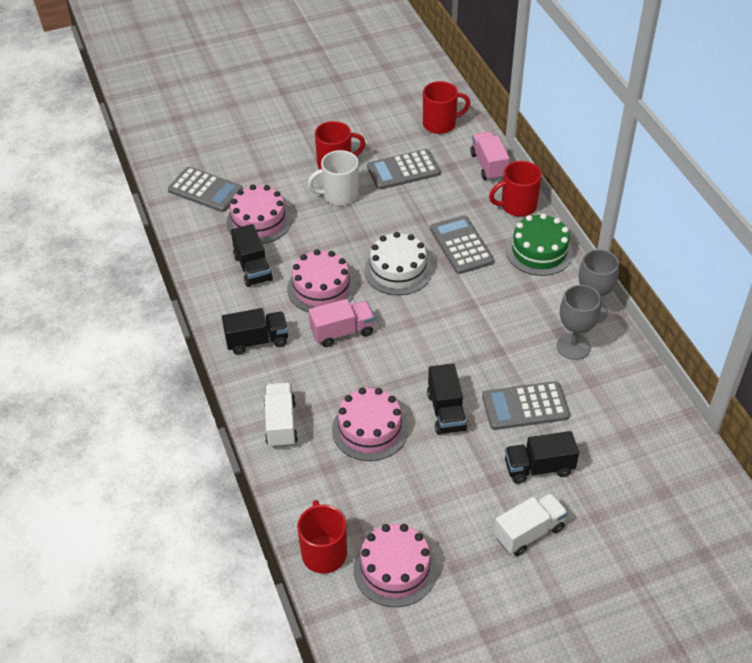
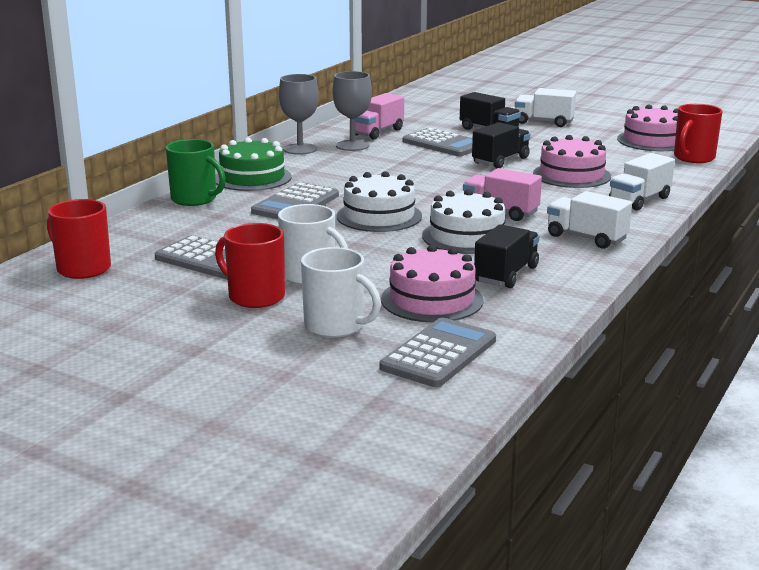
camera: 130 degrees left, 25 degrees down
(205, 190) = (439, 354): grey calculator -> grey calculator turned 45 degrees clockwise
(257, 341) = (586, 238): black truck -> white truck
(271, 174) = (336, 326): none -> white mug
(321, 288) = (466, 236): pink cake -> white cake
(489, 165) = (139, 226): pink truck -> pink truck (377, 132)
(517, 206) = (195, 199): red mug -> green mug

